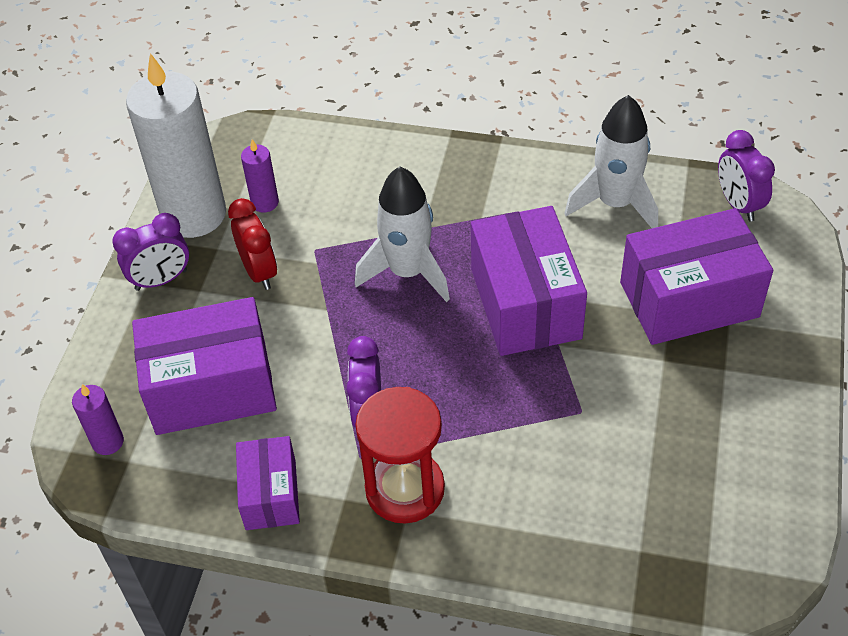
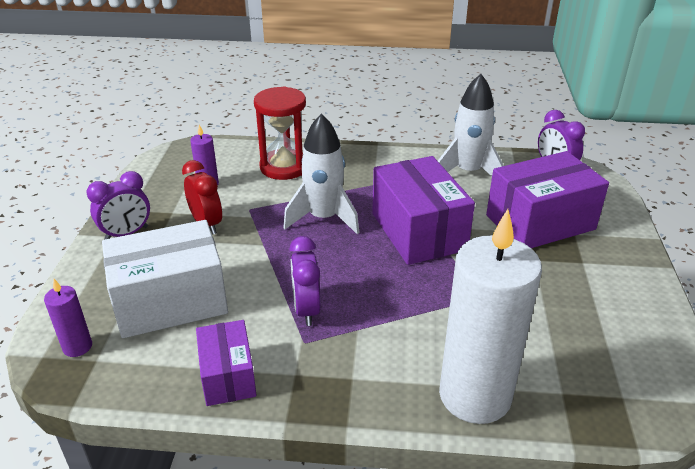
camera: 10 degrees left, 15 degrees down
(194, 214) = (153, 193): white candle -> white candle (475, 395)
(211, 388) = (170, 301): purple box -> white box
(405, 489) = (347, 362): red hourglass -> red hourglass (284, 167)

